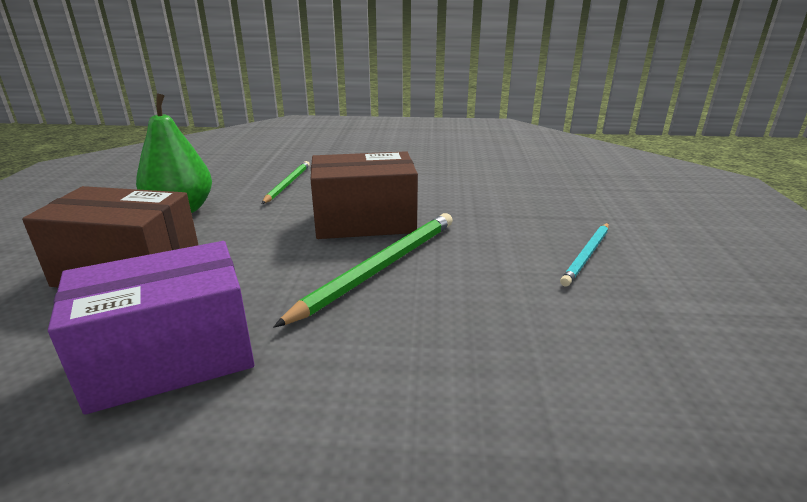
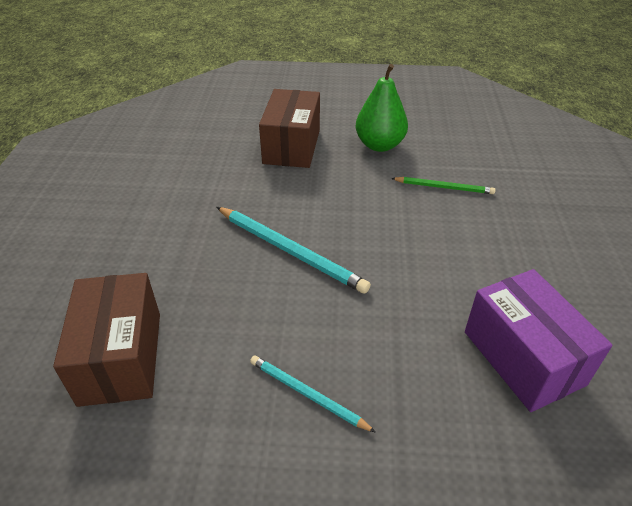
camera: 90 degrees right, 15 degrees up
(171, 357) = (205, 180): purple box -> purple box (523, 357)
(364, 221) = (369, 239): brown box -> brown box (121, 357)
(380, 267) = (290, 251): green pencil -> turquoise pencil

